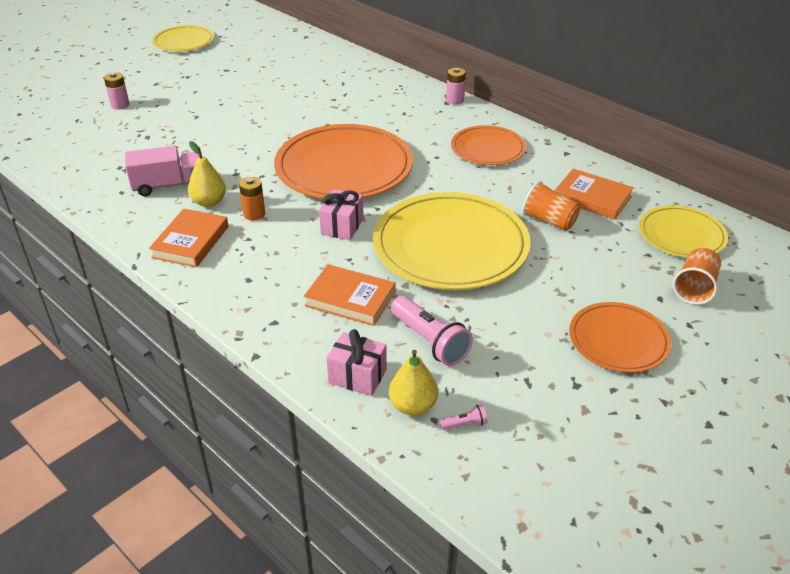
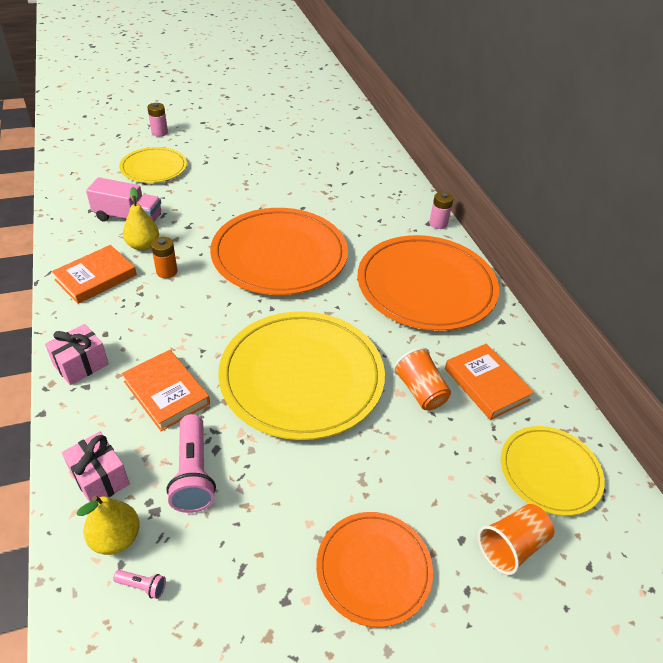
camera: 25 degrees right, 5 degrees up
(184, 42) = (257, 92): yellow plate -> yellow plate (154, 168)
(342, 226) = (226, 314): pink gift -> pink gift (81, 365)
(488, 149) = (426, 286): orange plate -> orange plate, size x1.79

